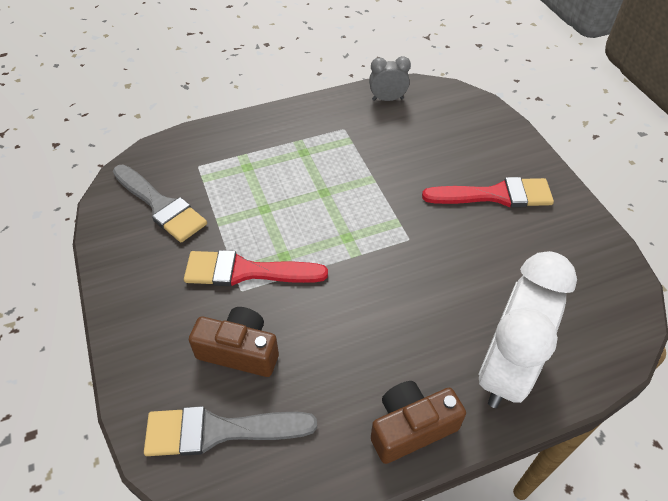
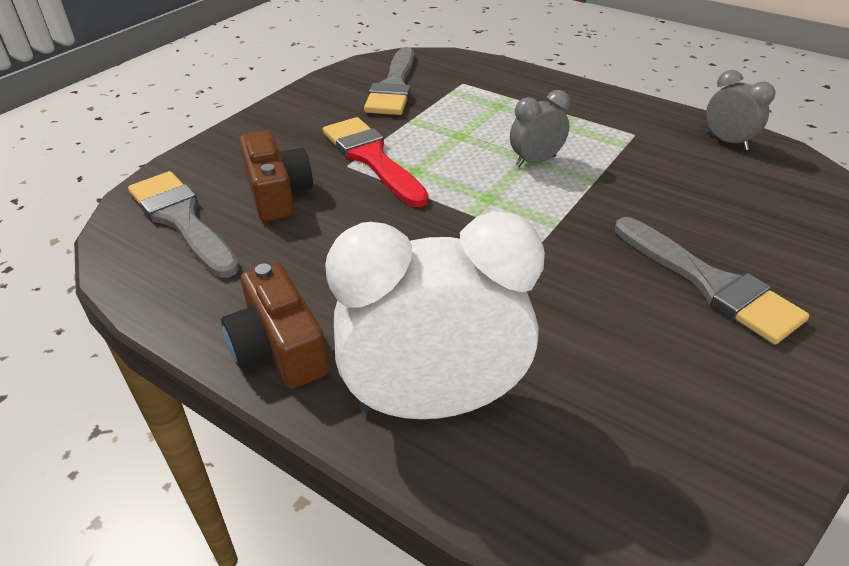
camera: 55 degrees right, 10 degrees down
(330, 190) = (535, 161): none -> grey clock
(411, 427) = (279, 348): brown camera -> brown camera turned 150 degrees counterclockwise
(495, 195) = (710, 283): red brush -> grey brush

